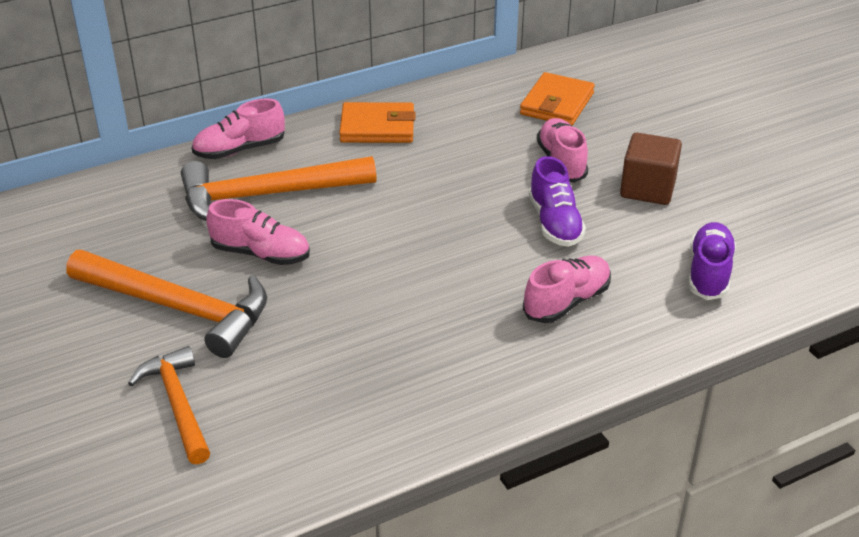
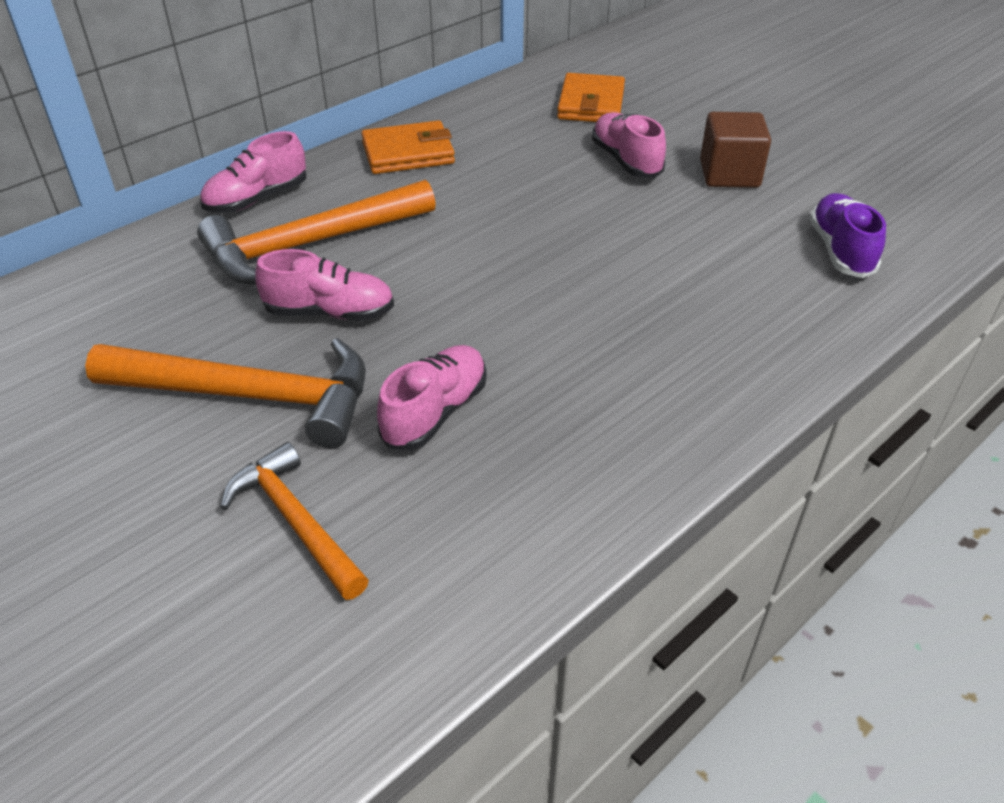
camera: 15 degrees left, 5 degrees up
(555, 223) = (651, 224): purple shoe -> none
(567, 302) = (709, 306): pink shoe -> pink shoe (435, 412)

